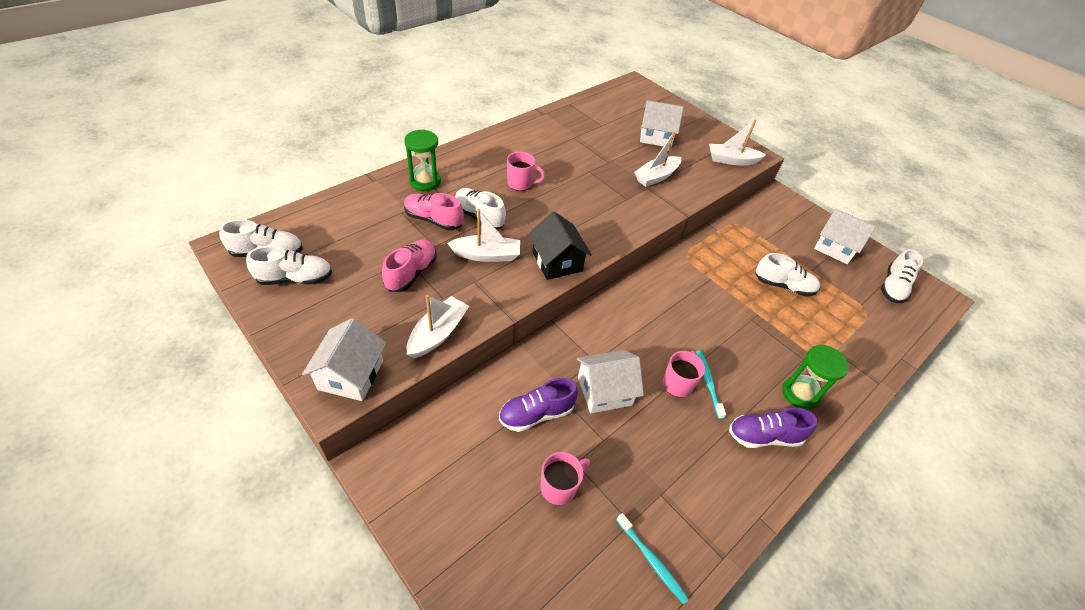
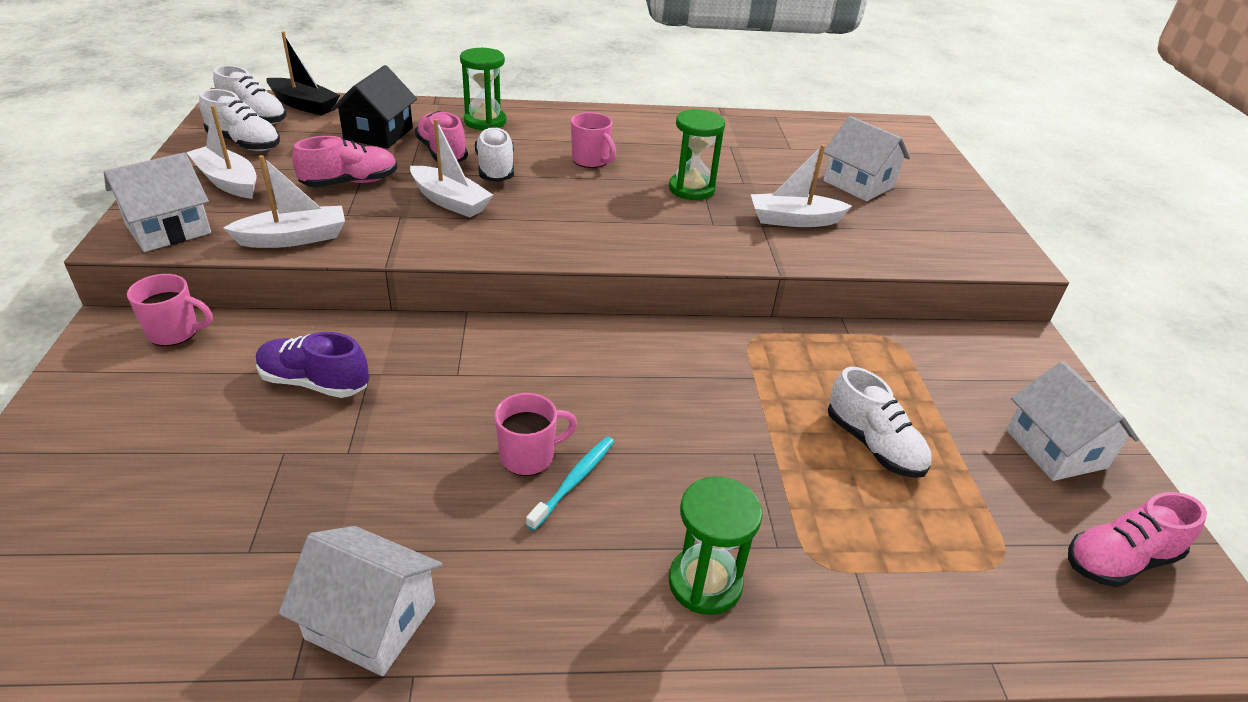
camera: 40 degrees right, 10 degrees down
(287, 224) = (304, 105): none -> black boat
(557, 262) = (521, 240): black house -> black house (378, 133)
(559, 487) = (231, 461): pink mug -> pink mug (175, 332)
(591, 179) = (691, 189): none -> green hourglass
(604, 391) = (423, 408): white house -> white house (371, 620)
(652, 561) = (209, 607): turquoise toothbrush -> none
(731, 160) = (955, 249): white boat -> white boat (228, 181)
(764, 436) = (565, 591): purple shoe -> none
(893, 287) = (1119, 560): white shoe -> pink shoe

